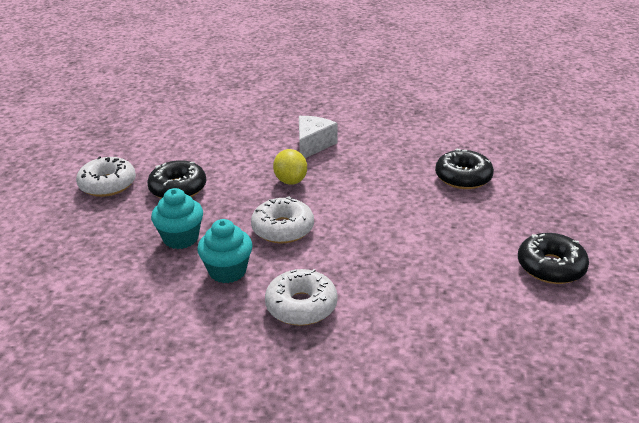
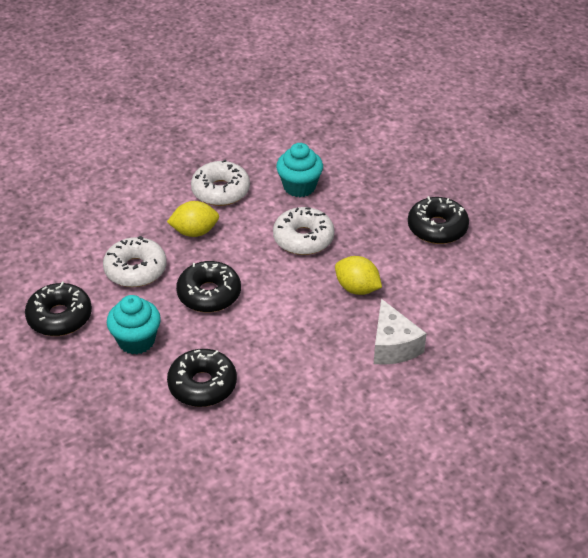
camera: 140 degrees right, 10 degrees up
(108, 184) = (497, 200): white donut -> white donut (135, 270)
(181, 238) = (367, 191): turquoise cupcake -> turquoise cupcake (136, 341)
(367, 279) = (194, 232): none -> yellow lemon
(404, 226) = (209, 294): none -> black donut

